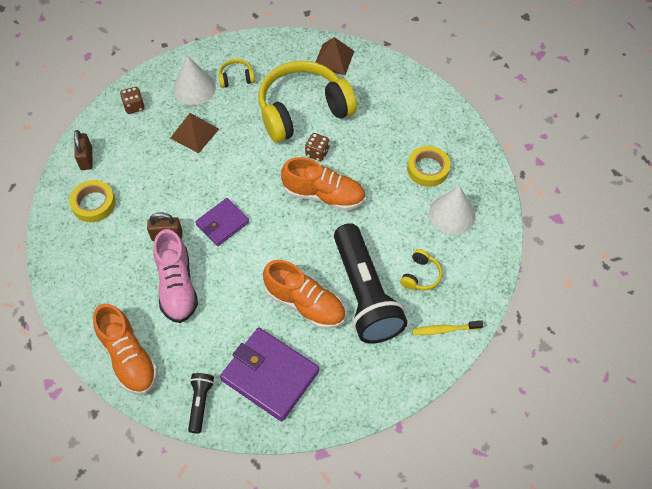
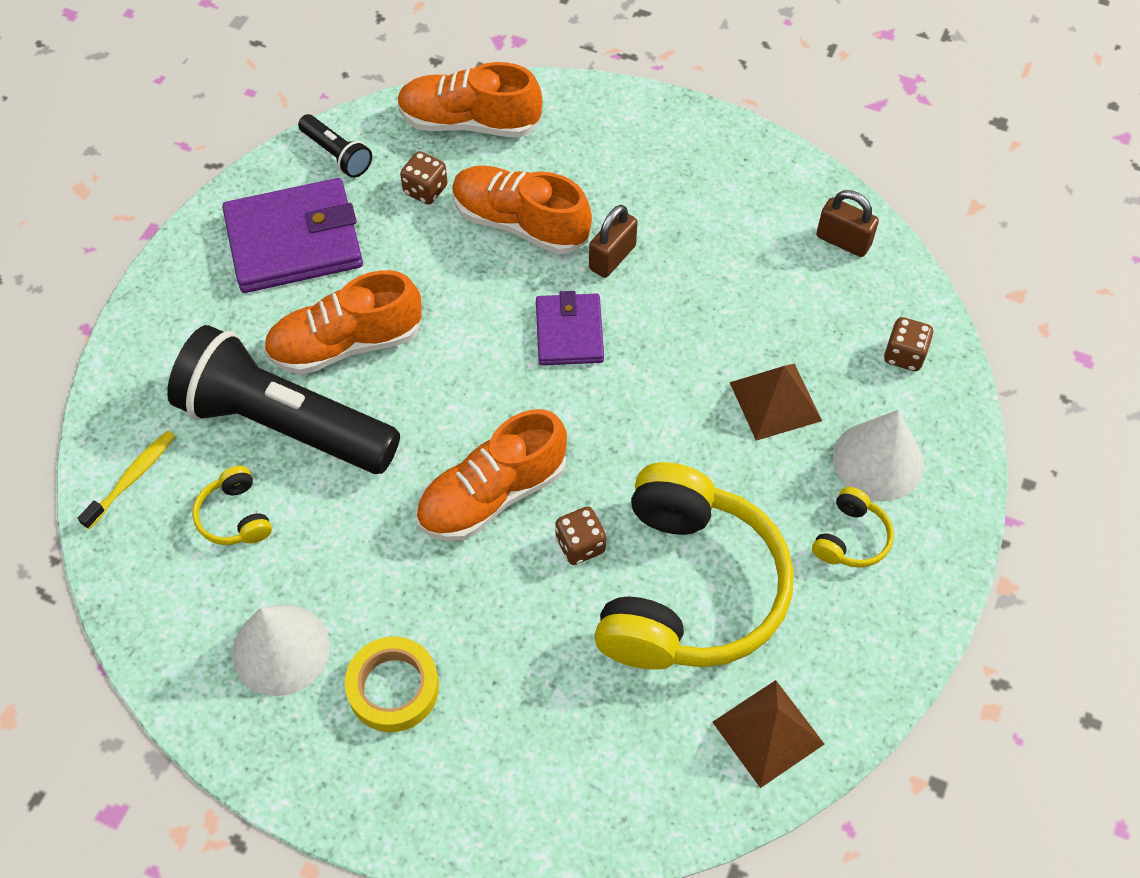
camera: 130 degrees right, 0 degrees up
(94, 204) = (748, 207): yellow tape -> none
(177, 286) = (520, 223): pink shoe -> orange shoe
(190, 342) = (425, 190): none -> brown dice

